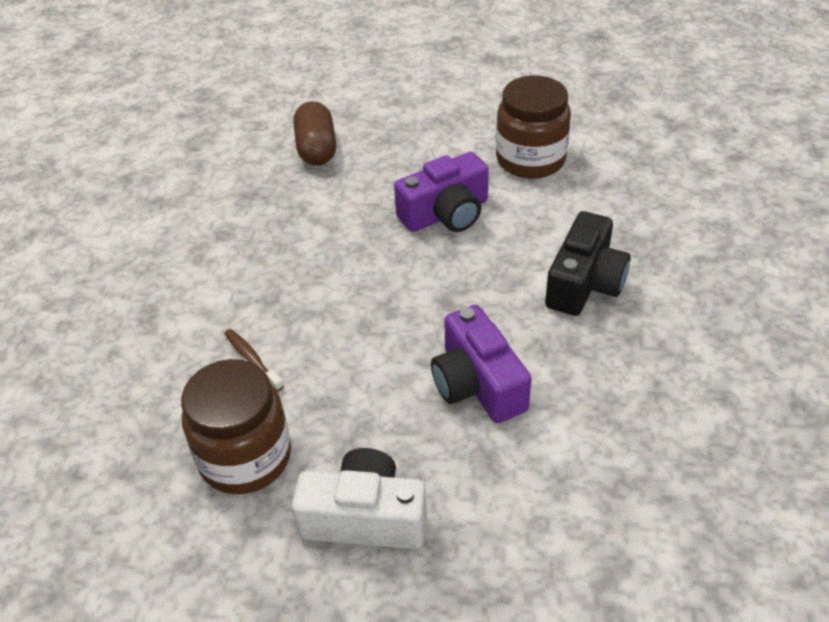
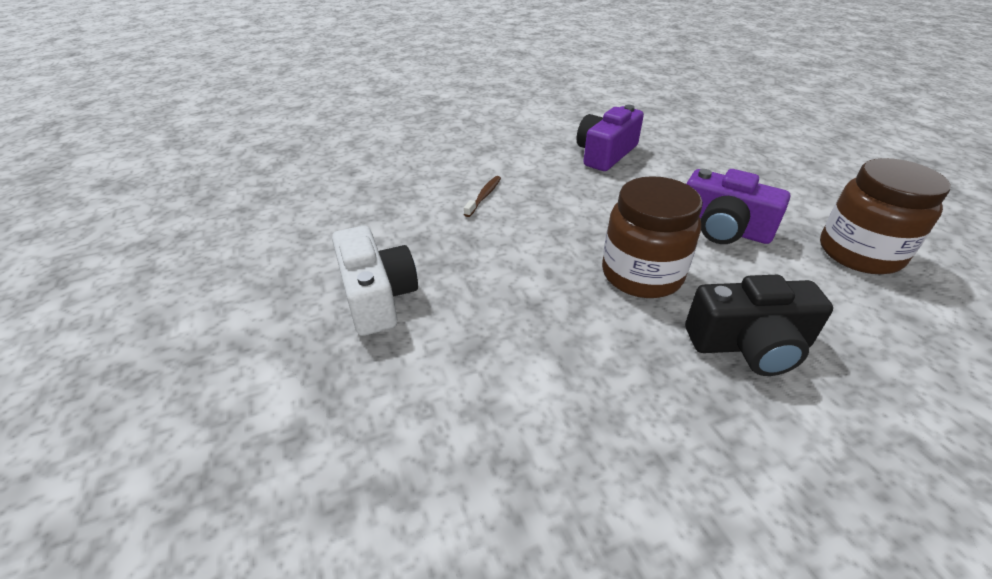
camera: 60 degrees right, 5 degrees down
(245, 458) = (399, 224): brown jar -> brown jar (641, 274)
(316, 149) = (705, 149): brown capsule -> none
(477, 384) = (553, 312): purple camera -> purple camera (605, 154)

